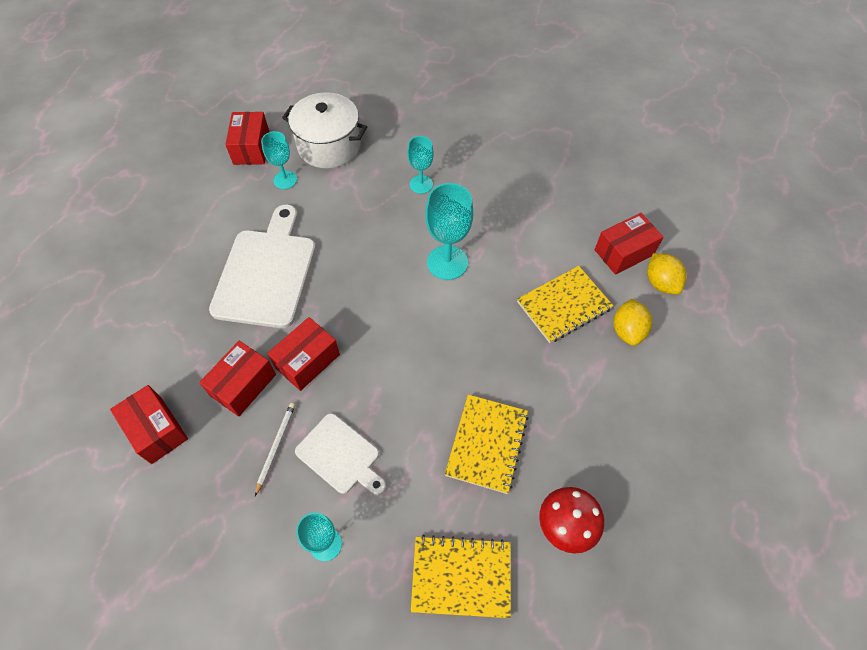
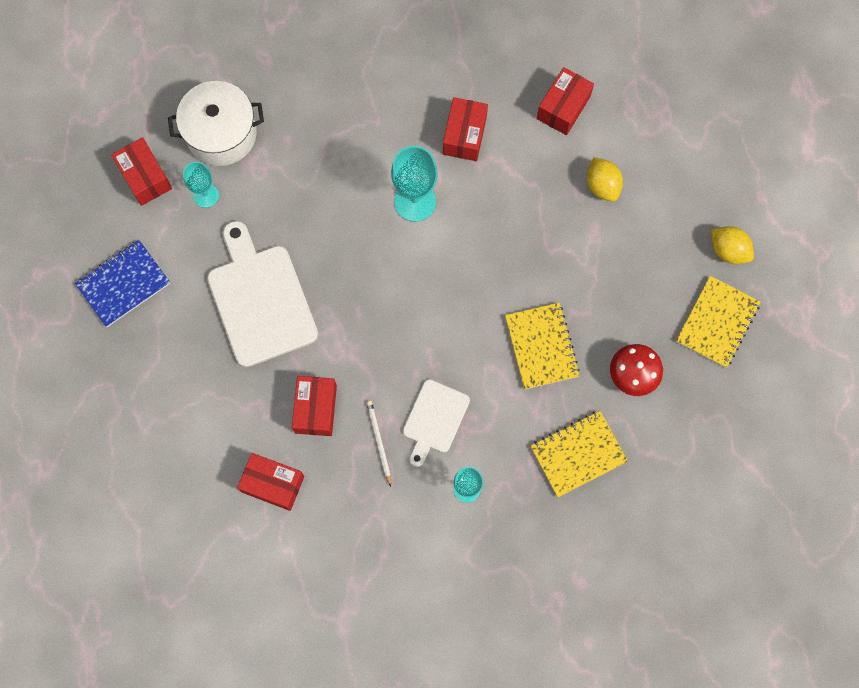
camera: 30 degrees left, 15 degrees up
(175, 209) = (123, 284): none -> blue notebook
(307, 361) = (354, 359): red box -> red box (464, 135)
(340, 455) = (434, 419): white cutting board -> white cutting board turned 105 degrees clockwise
(421, 184) = (340, 131): turquoise goblet -> none
(563, 305) = (538, 190): yellow notebook -> yellow notebook (717, 322)
(660, 283) = (608, 123): yellow lemon -> yellow lemon (728, 250)

